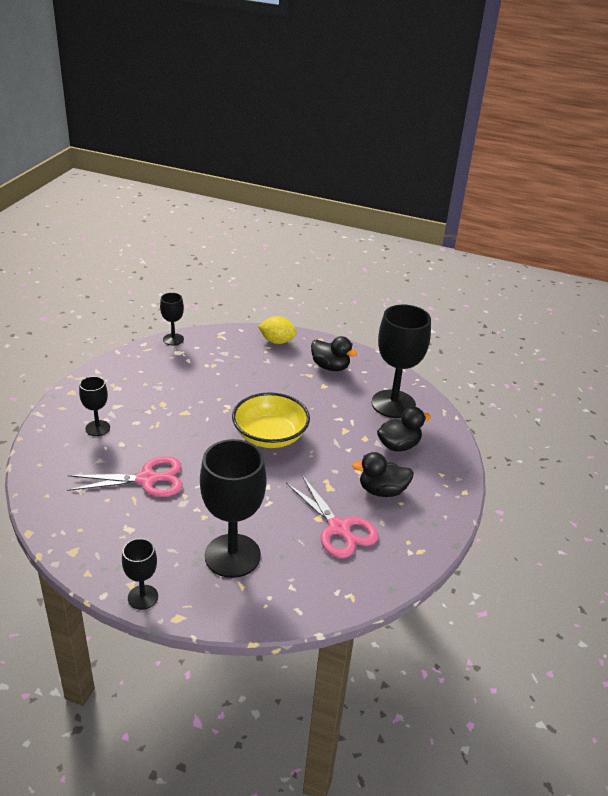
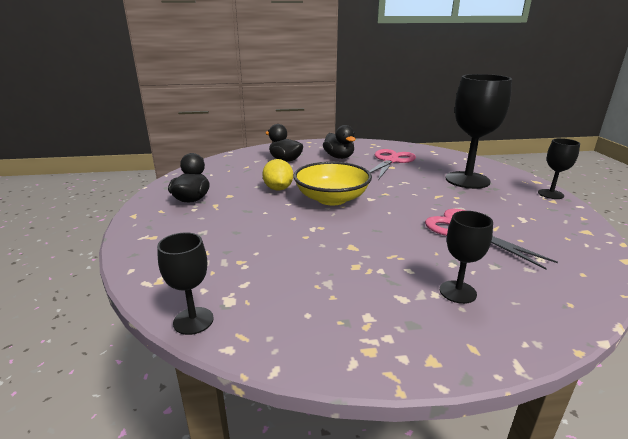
camera: 115 degrees left, 10 degrees down
(277, 341) = (152, 237): yellow lemon -> yellow lemon (278, 189)
(393, 404) = (233, 168): black goblet -> none

